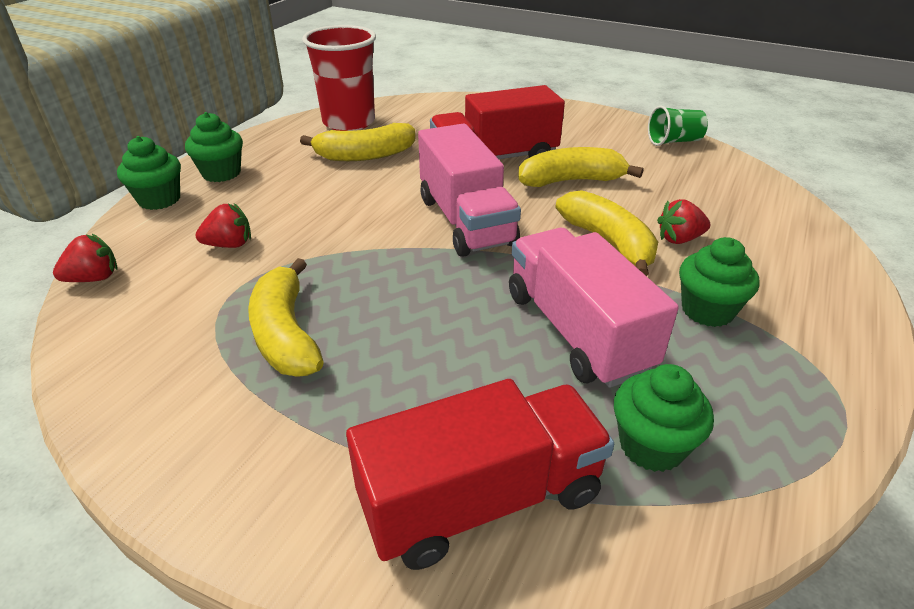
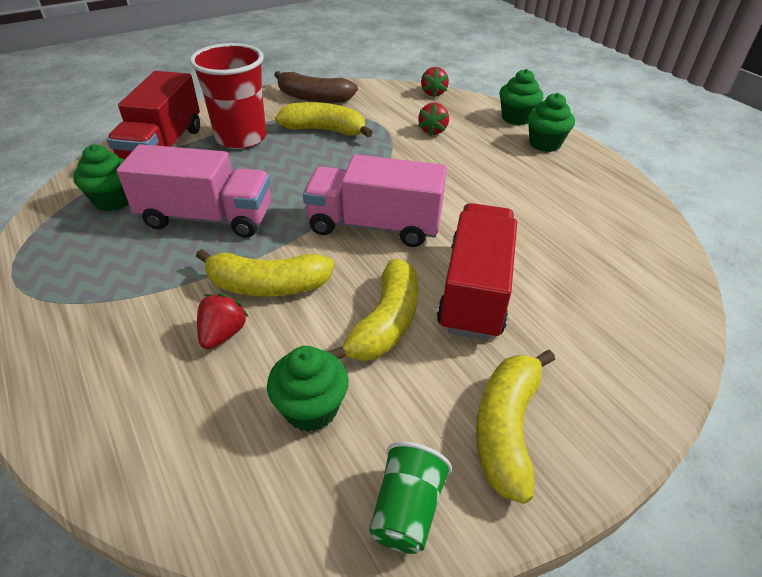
camera: 120 degrees right, 5 degrees up
(162, 401) = (314, 98): none -> brown banana
(349, 122) = (629, 226): red cup -> red cup (241, 138)
(365, 155) = (537, 214): yellow banana -> yellow banana (506, 428)
(707, 310) = (144, 286): green cupcake -> green cupcake (311, 408)

